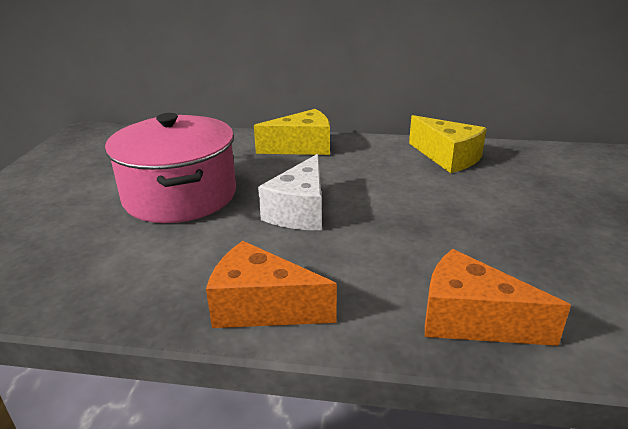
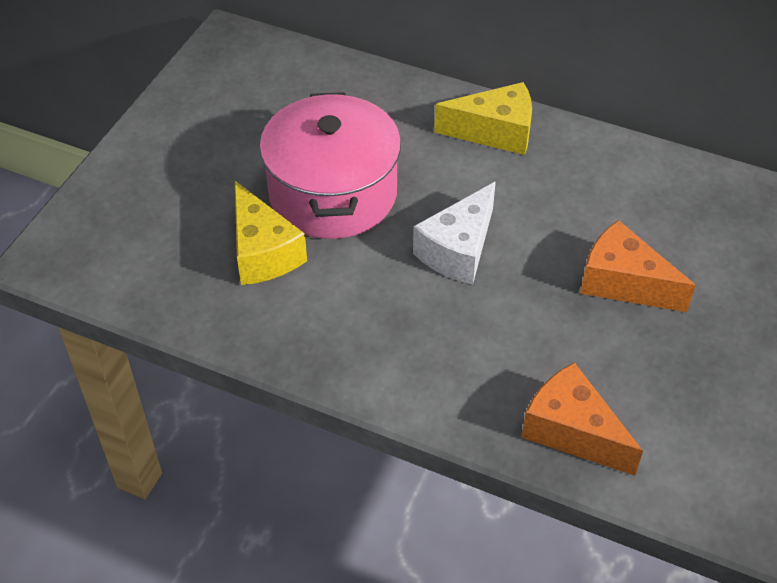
camera: 15 degrees right, 20 degrees up
(261, 307) = (387, 370): orange cheese -> orange cheese (623, 283)
(447, 157) = (671, 193): yellow cheese -> yellow cheese (263, 252)

